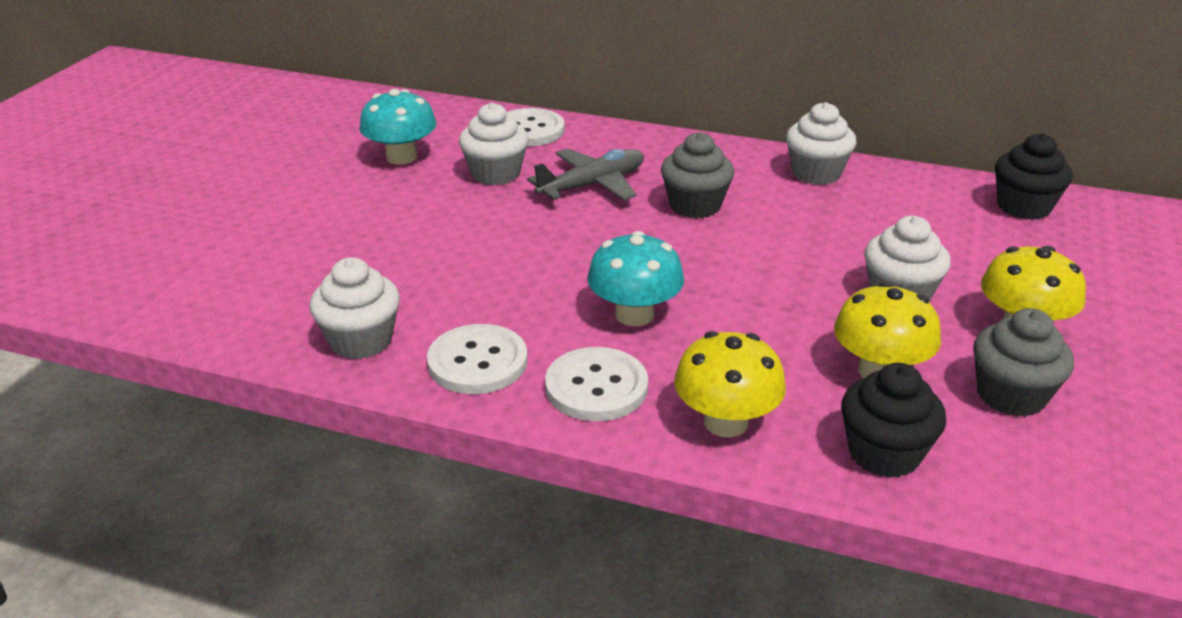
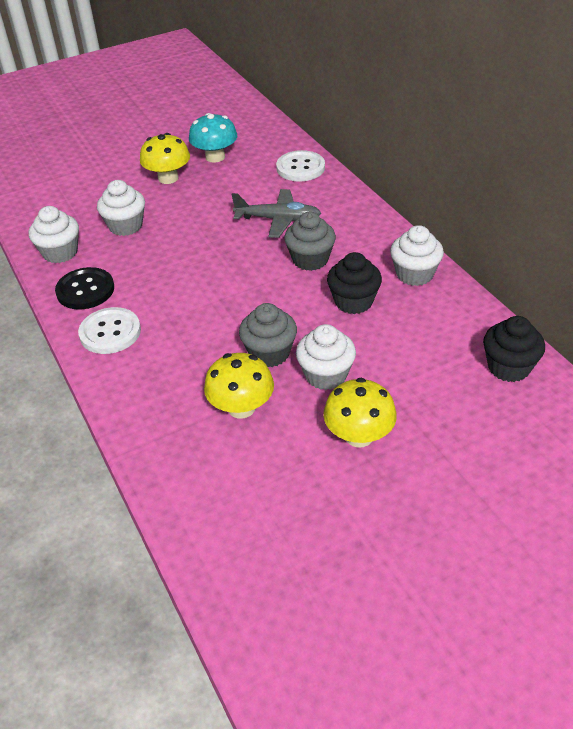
camera: 45 degrees right, 10 degrees up
(477, 362) = (85, 290): white button -> black button
(495, 174) = (243, 189): white cupcake -> white cupcake (125, 226)
(634, 314) = (182, 306): turquoise mushroom -> none
(726, 422) = (133, 384): yellow mushroom -> yellow mushroom (168, 178)
(884, 453) = (171, 447): black cupcake -> black cupcake (353, 301)
(1011, 395) = (282, 465): grey cupcake -> grey cupcake (269, 353)

